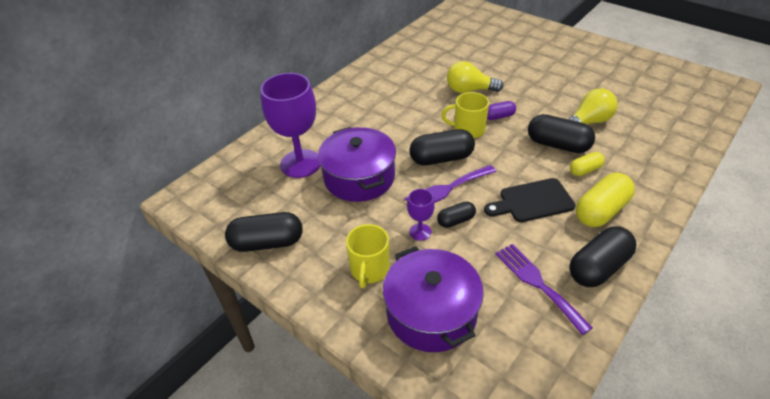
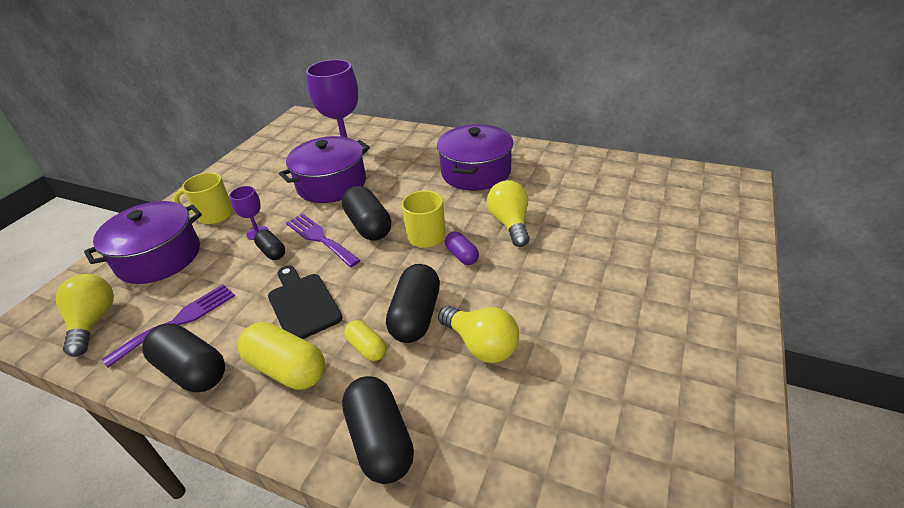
camera: 75 degrees right, 5 degrees down
(267, 242) = (250, 162): black capsule -> black capsule (380, 440)
(391, 93) = (476, 172): none -> purple pot
(526, 356) = (93, 322): none -> yellow light bulb

